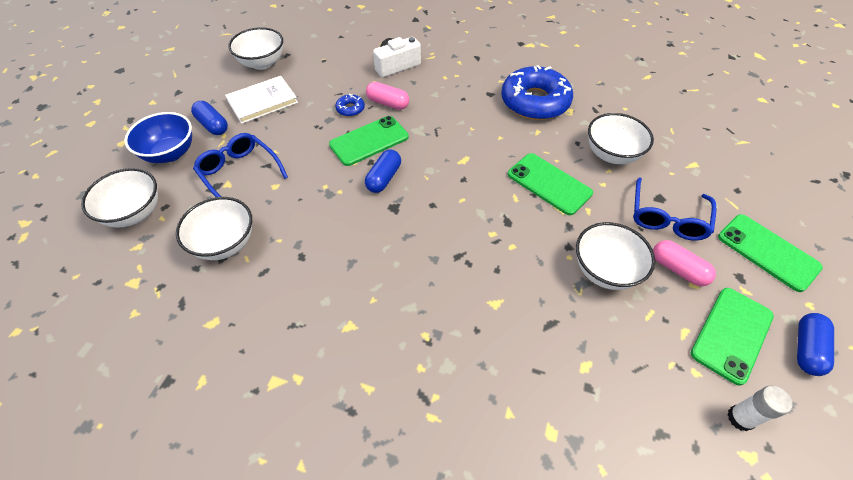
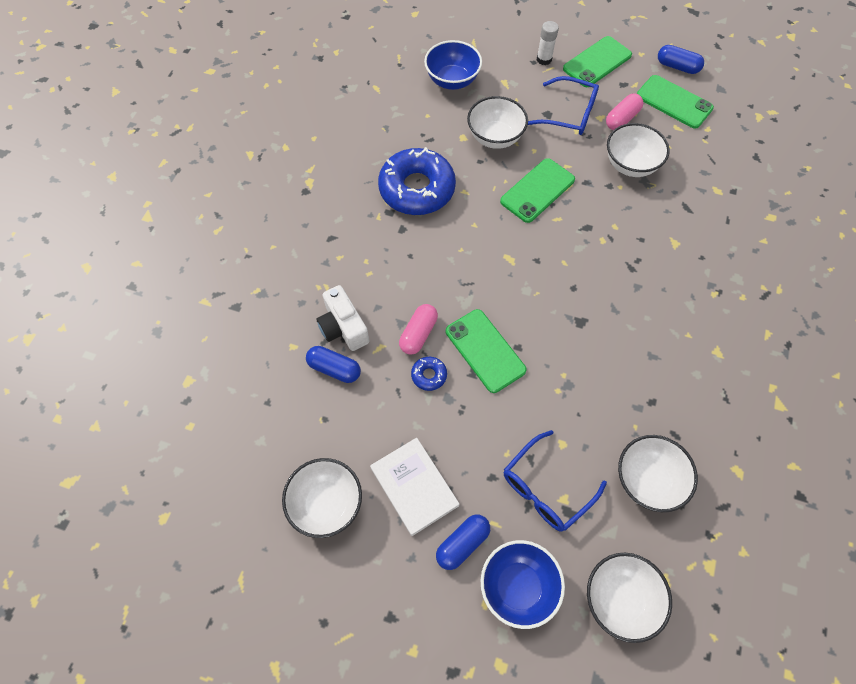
camera: 90 degrees left, 10 degrees up
(384, 178) = (541, 333): blue capsule -> blue capsule (334, 369)
(678, 125) = (452, 80): none -> blue bowl
(740, 418) = (735, 114): white glue stick -> white glue stick (544, 59)

